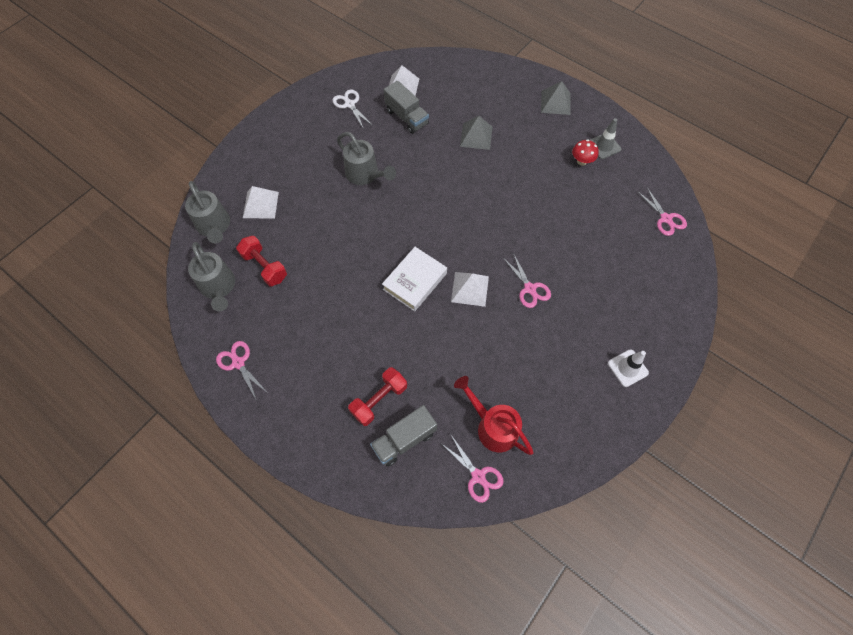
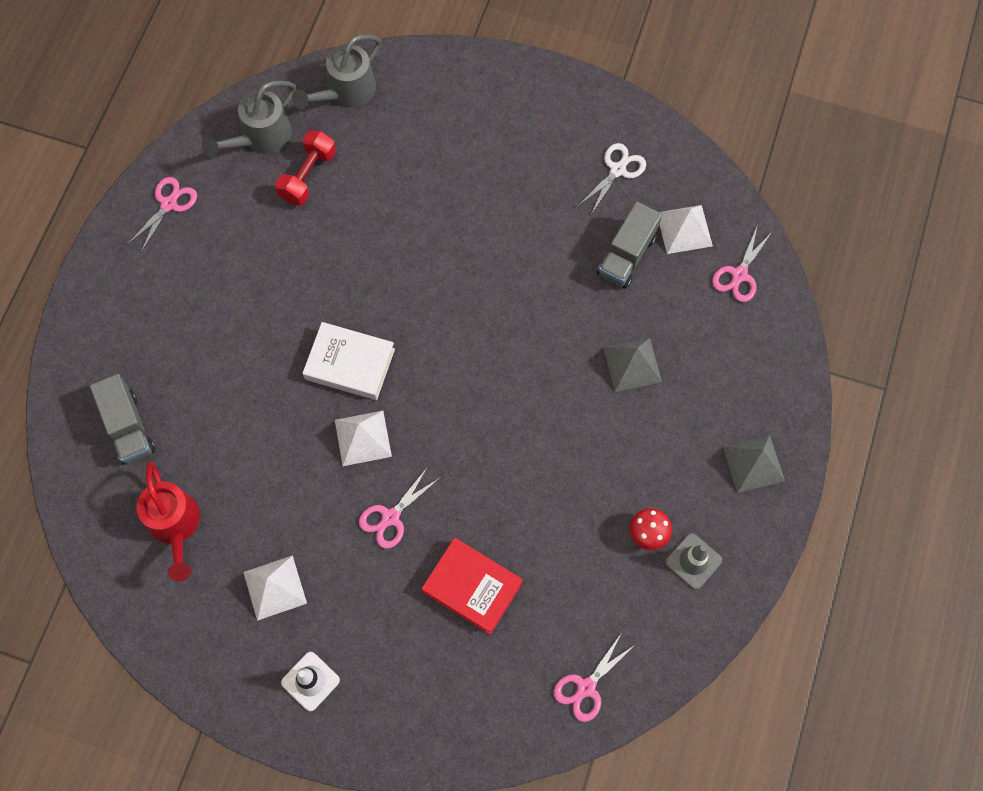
camera: 70 degrees right, 5 degrees up
(260, 204) = (399, 130): white pyramid -> white pyramid (275, 587)
(365, 175) = (499, 239): grey watering can -> none
(379, 400) = (170, 380): red dumbbell -> none
(404, 439) = (128, 427): grey truck -> grey truck turned 150 degrees counterclockwise
(478, 476) = (107, 528): pink scissors -> pink scissors (739, 275)
(492, 426) = (175, 526): red watering can -> red watering can turned 135 degrees clockwise
(589, 257) = (472, 587): none -> red book

